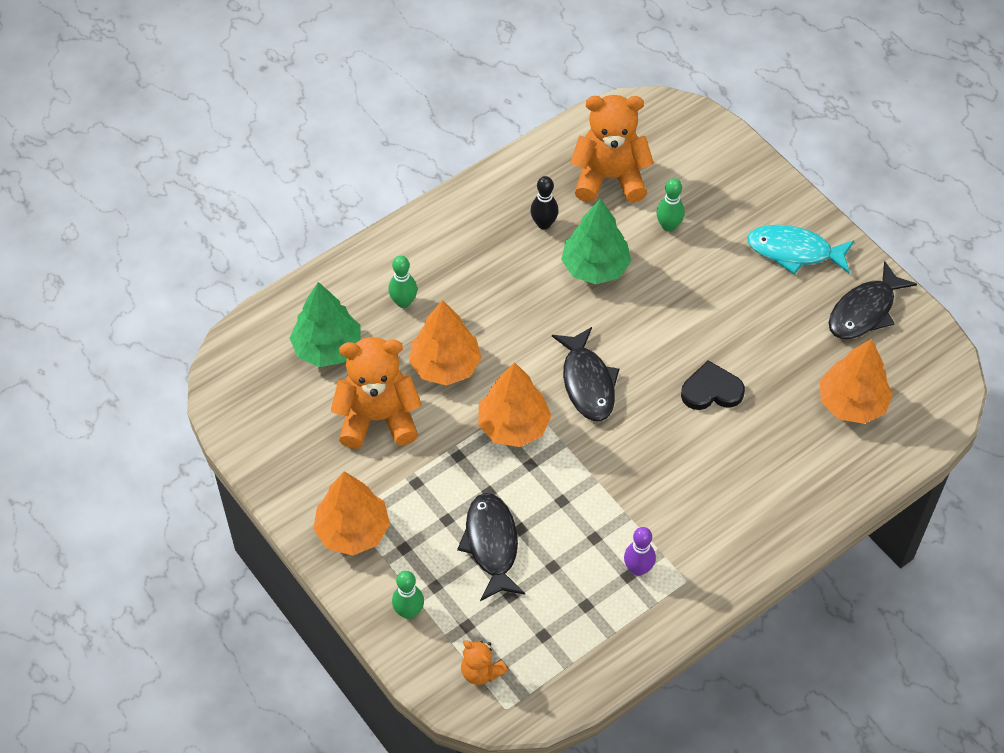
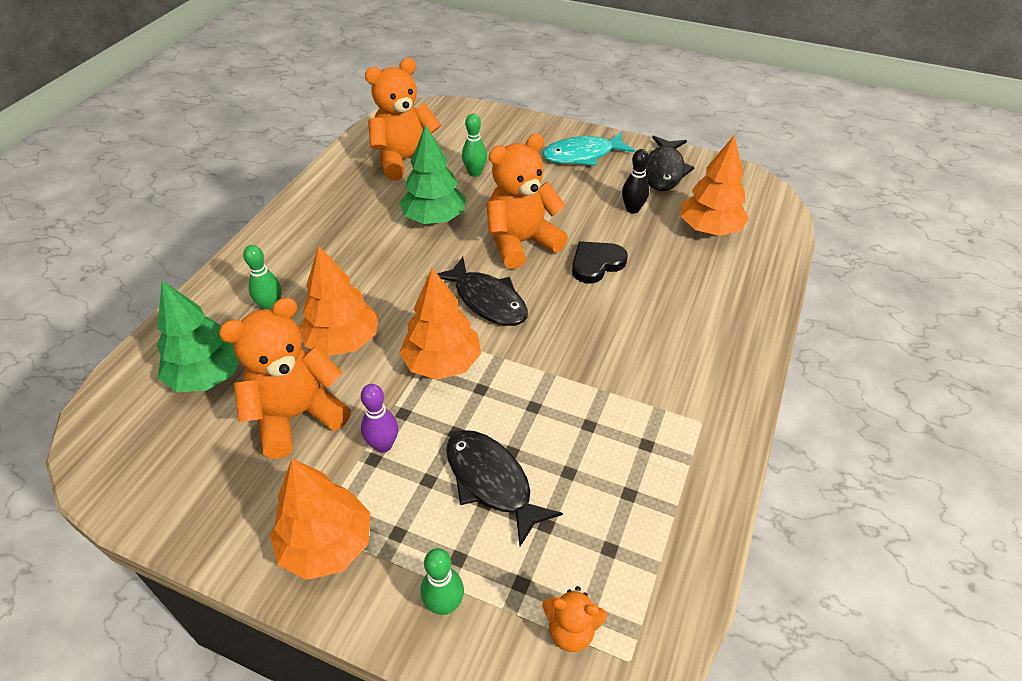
camera: 30 degrees left, 10 degrees down
(544, 224) = (370, 206): black bowling pin -> black bowling pin (632, 209)
(638, 569) = (650, 433): purple bowling pin -> purple bowling pin (383, 445)
(658, 334) = (521, 243): none -> orange teddy bear

